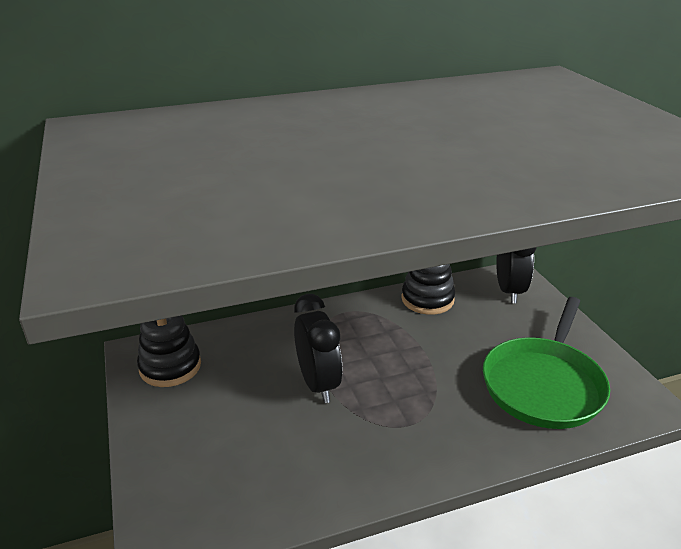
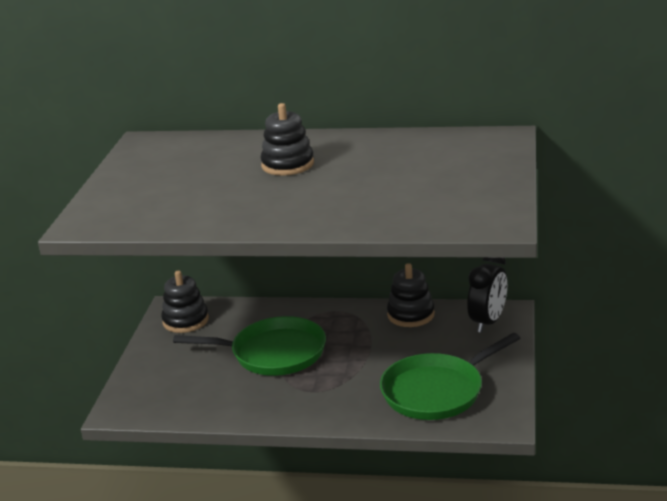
camera: 30 degrees right, 5 degrees down
(318, 384) = (273, 353): black clock -> green pan
(346, 129) = (287, 165): none -> black stacking toy

